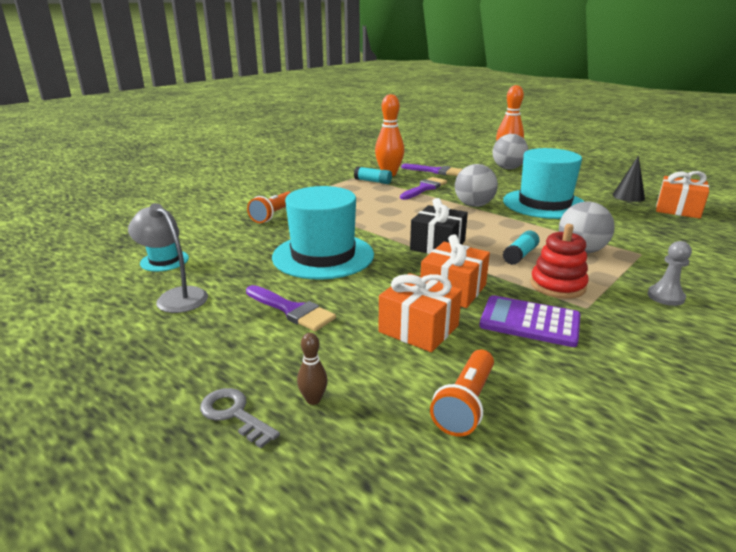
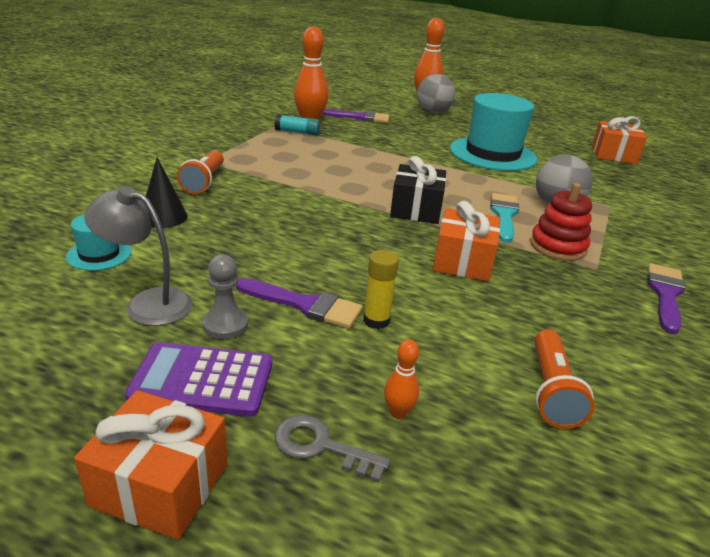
camera: 20 degrees left, 5 degrees up
(313, 399) = (398, 412): brown bowling pin -> orange bowling pin
(323, 256) = (298, 231): turquoise hat -> none
(343, 328) = (376, 320): none -> yellow glue stick
(418, 329) = (456, 311): orange gift -> orange gift (160, 484)
(424, 188) = (360, 139): purple brush -> purple brush (665, 294)
(474, 205) = (424, 158): grey ball -> none
(520, 255) = (504, 215): turquoise glue stick -> turquoise brush
(529, 322) = (556, 290): purple calculator -> purple calculator (202, 380)
(628, 196) = (563, 142): black cone -> black cone (163, 217)
(665, 297) = (655, 250): grey pawn -> grey pawn (225, 324)

